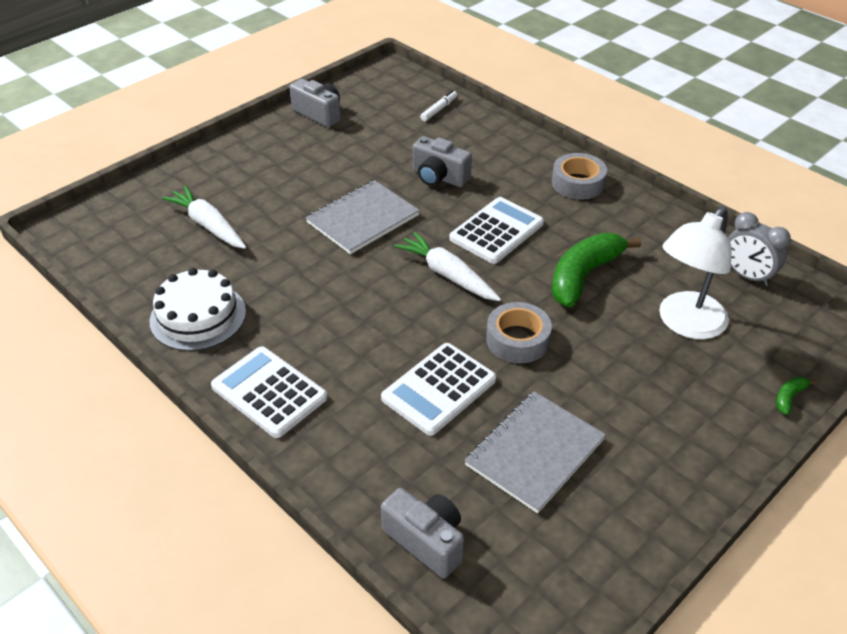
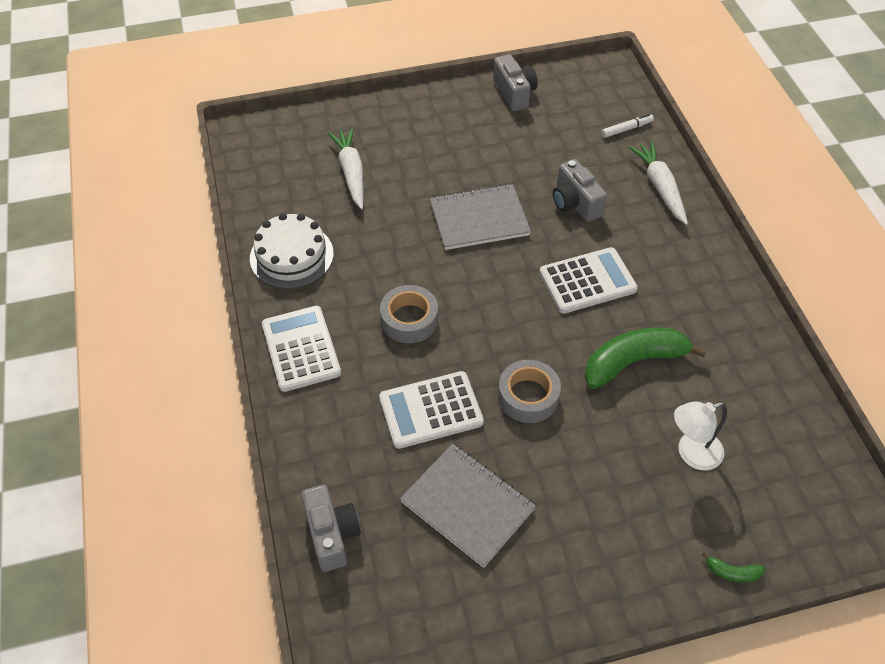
camera: 30 degrees right, 10 degrees up
(448, 275) = (513, 306): white carrot -> white carrot (660, 187)
(535, 452) = (467, 506): grey notebook -> grey notebook turned 60 degrees clockwise
(578, 183) = (701, 262): grey tape -> grey tape (409, 319)
(685, 324) = (691, 453): white lamp -> white lamp, size x0.66
(747, 276) = (793, 433): grey clock -> none
(789, 397) = (732, 572): green banana -> green banana turned 150 degrees counterclockwise

